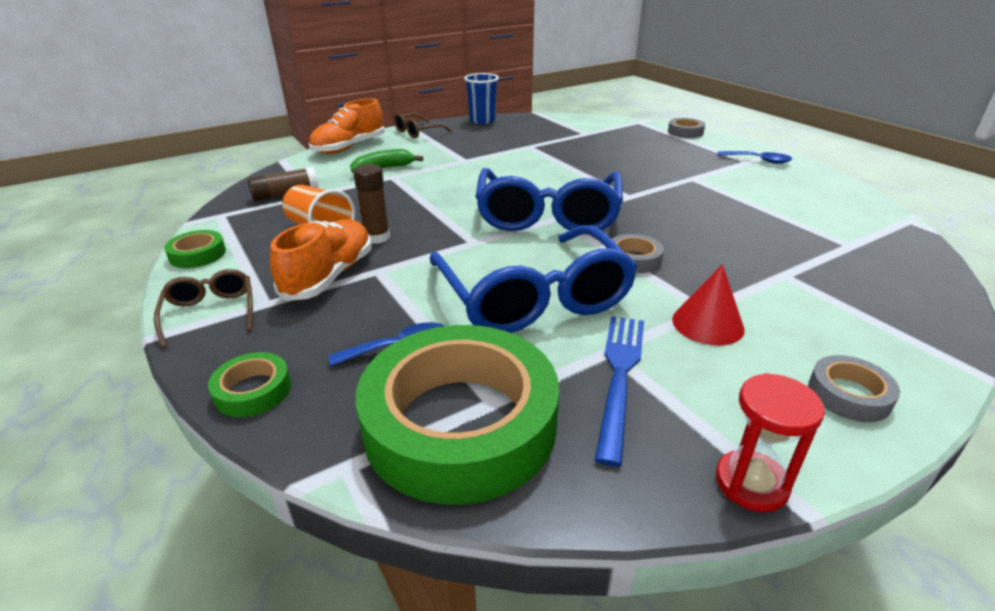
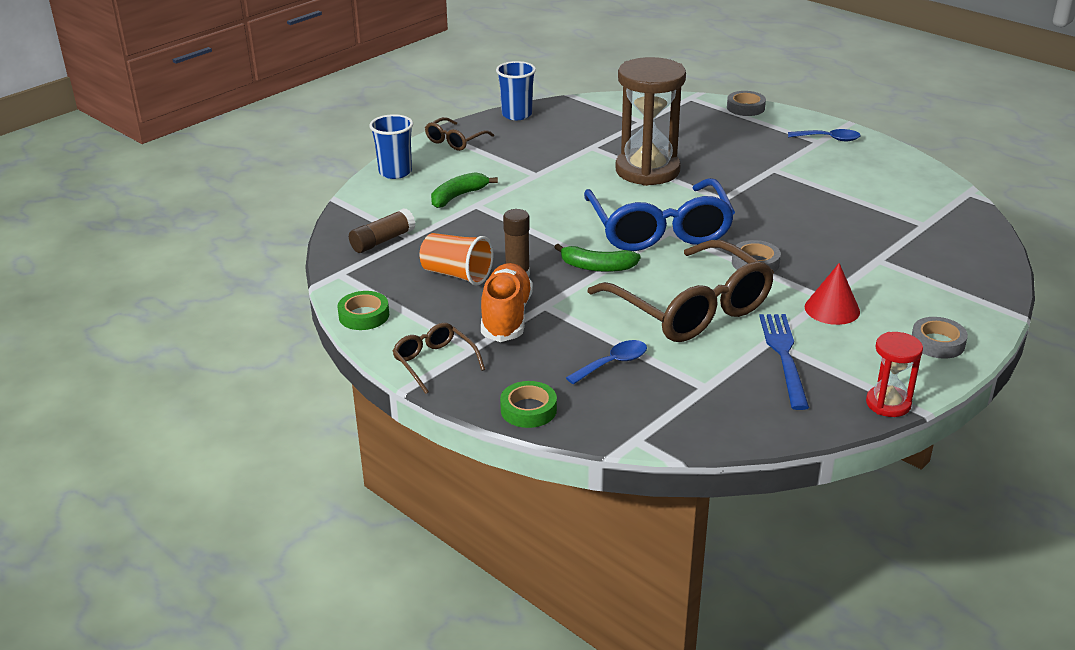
camera: 15 degrees left, 0 degrees up
(349, 147) = (395, 172): orange shoe -> blue cup
(460, 423) = (692, 404): green tape -> none
(461, 241) = (597, 267): none -> green banana
(533, 297) = (690, 308): blue glasses -> brown glasses
(567, 167) = (647, 170): none -> brown hourglass

